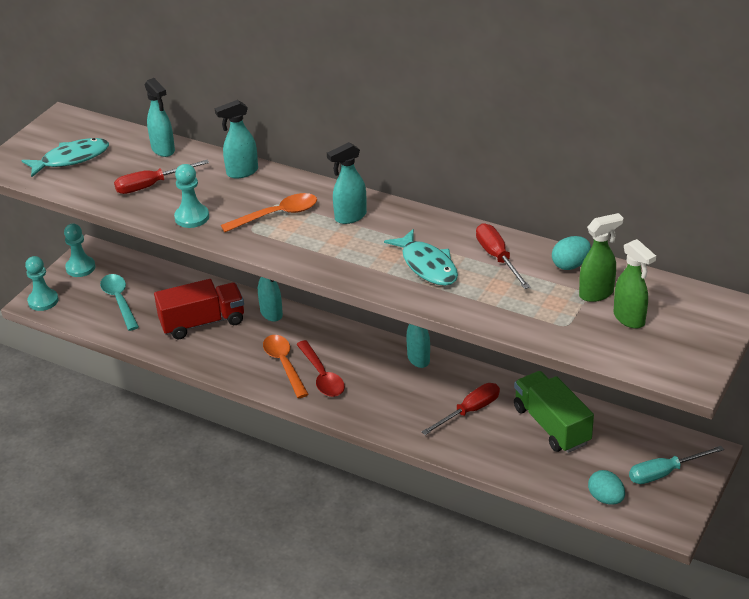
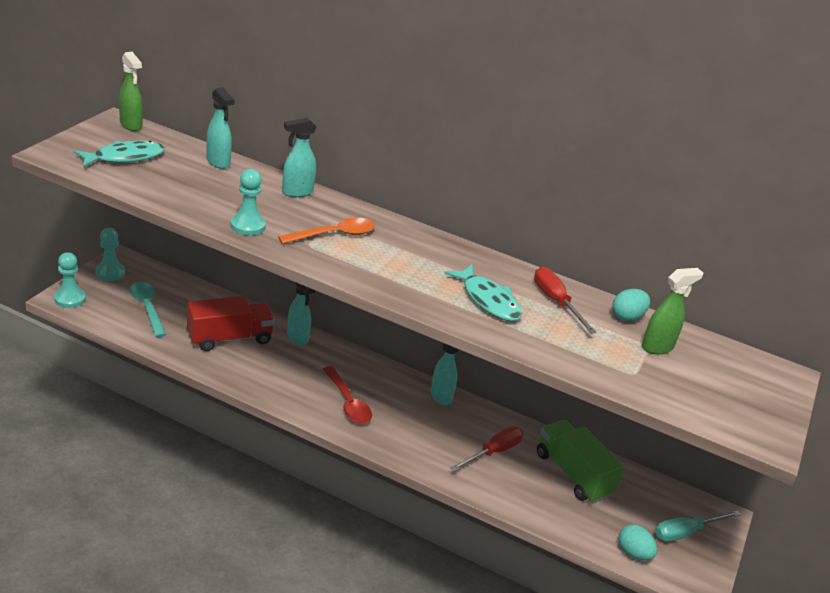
camera: 10 degrees left, 5 degrees down
(151, 185) = (206, 192): red screwdriver -> none
(284, 364) = (310, 387): orange spoon -> none
(350, 217) = (407, 246): turquoise spray bottle -> none
(629, 319) = (694, 375): green spray bottle -> green spray bottle (131, 125)

